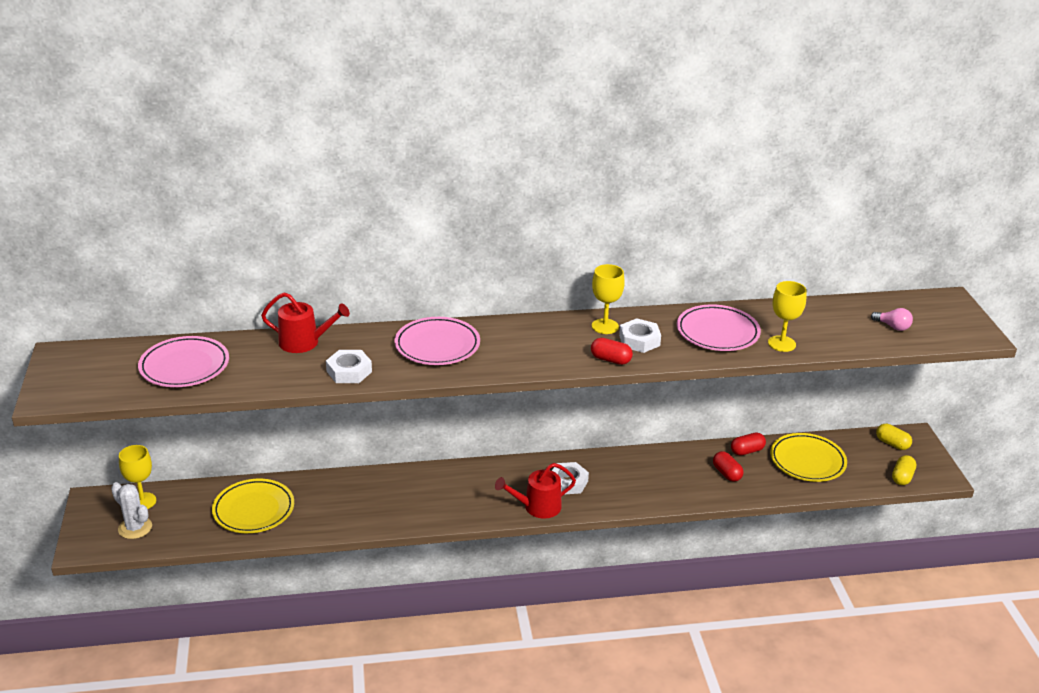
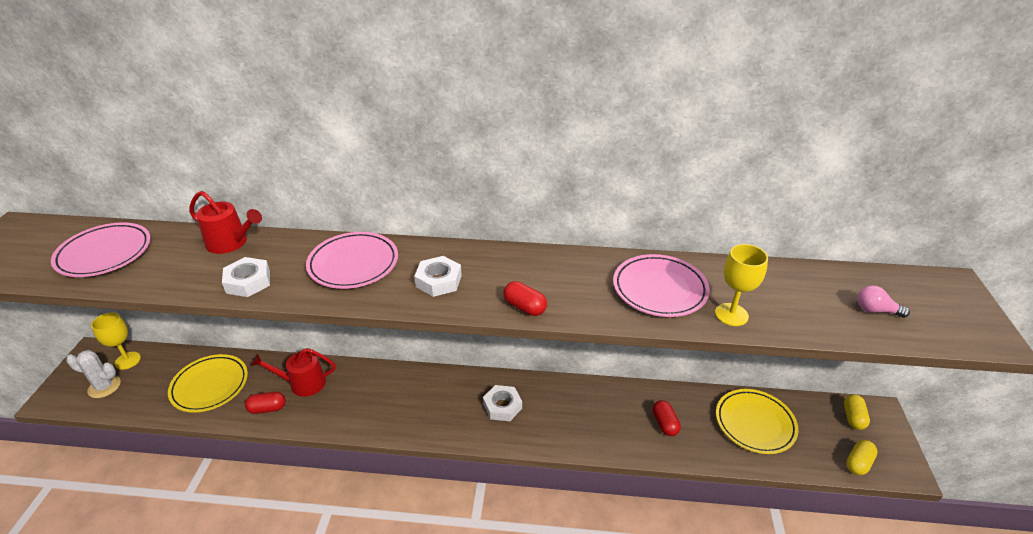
camera: 15 degrees right, 5 degrees up
(135, 528) = (104, 387): white cactus -> white cactus turned 45 degrees counterclockwise
(538, 507) = (462, 430): red watering can -> red watering can (303, 383)
(605, 326) = (537, 265): yellow goblet -> none
(639, 340) = (567, 287): white nut -> white nut (438, 281)
(747, 451) = (693, 400): red capsule -> red capsule (267, 408)
(892, 327) = (875, 310): pink light bulb -> pink light bulb turned 150 degrees clockwise
(892, 444) = (853, 418): yellow capsule -> yellow capsule turned 45 degrees clockwise

